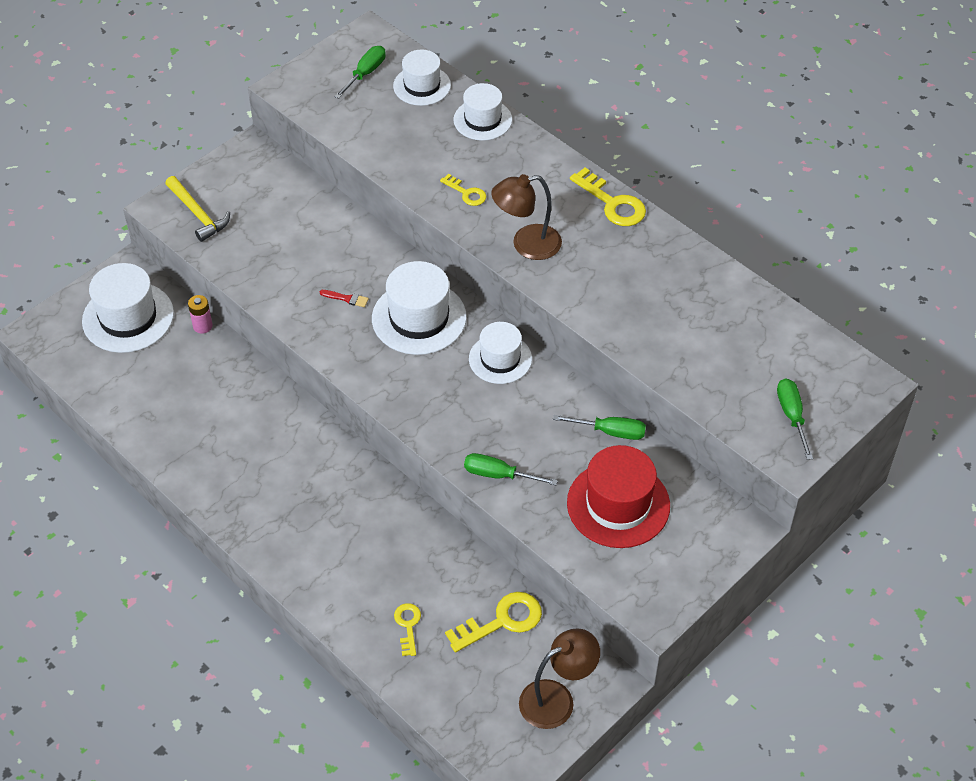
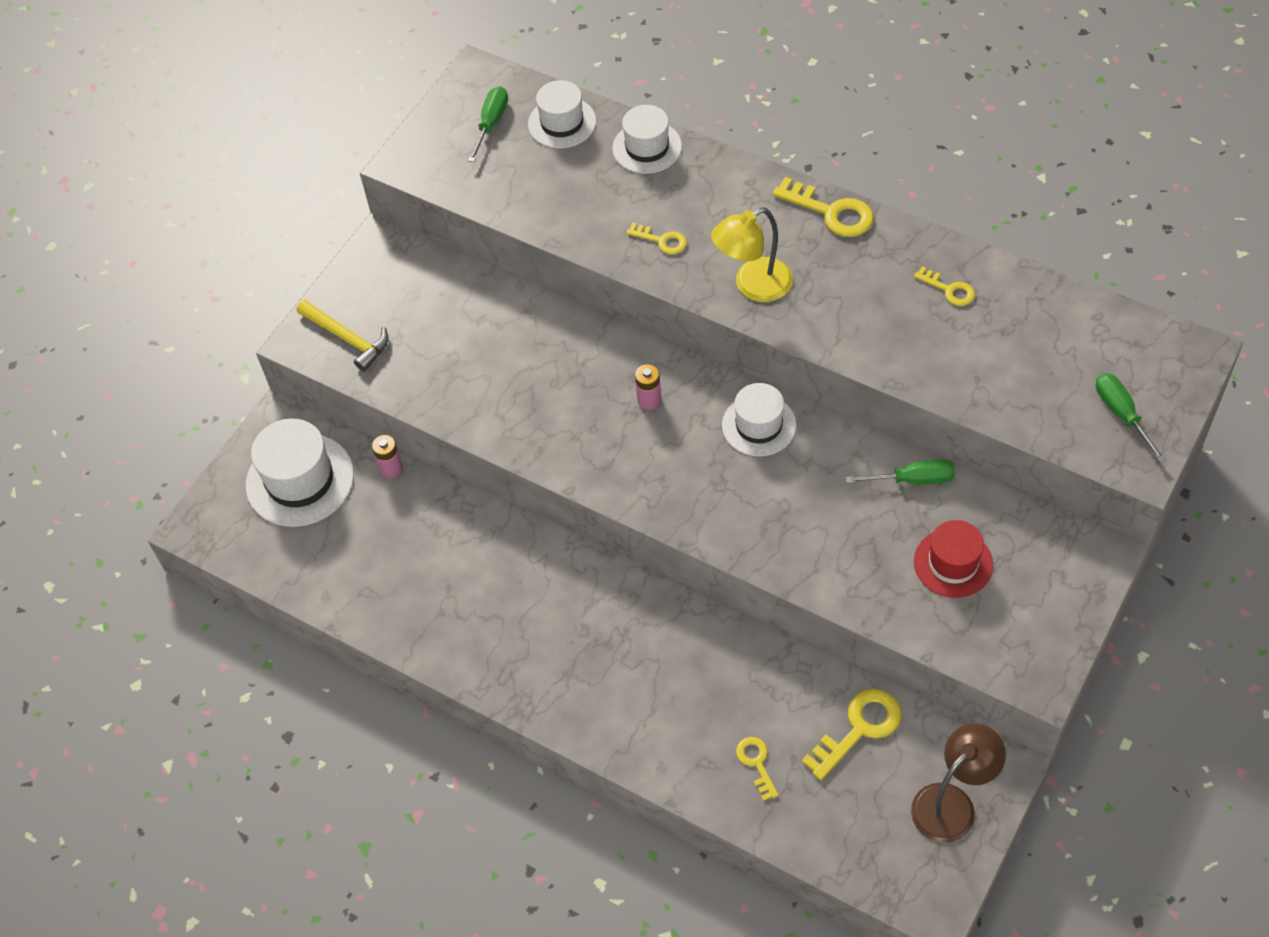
camera: 10 degrees left, 5 degrees up
(346, 298) = (558, 397): red brush -> none
(419, 318) = (649, 400): white hat -> pink battery
(499, 475) = (808, 563): green screwdriver -> none
(526, 245) = (753, 286): brown lamp -> yellow lamp
(618, 504) = (953, 563): red hat -> red hat, size x0.66
(686, 285) = (949, 289): none -> yellow key

